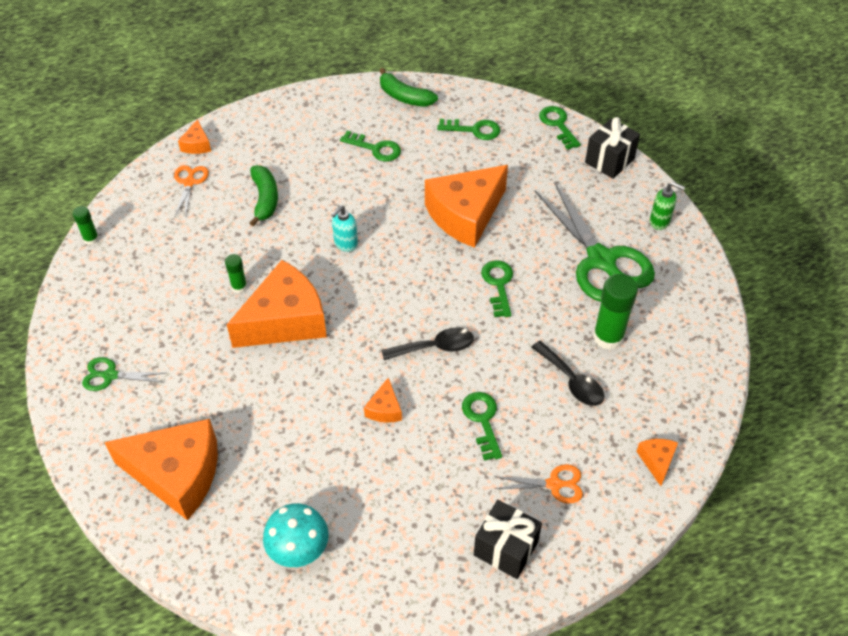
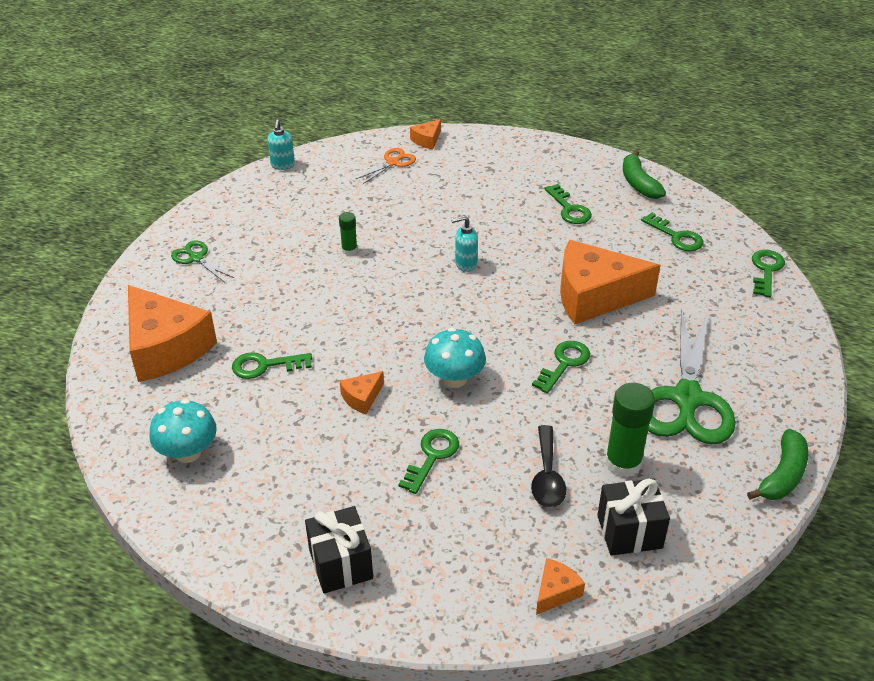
camera: 40 degrees right, 10 degrees down
(91, 239) = (283, 165): green glue stick -> turquoise soap dispenser
(265, 199) = (437, 201): green banana -> green banana (782, 475)
(280, 433) = (265, 366): none -> green key
(285, 320) = (357, 291): orange cheese -> none
(435, 347) = (454, 378): black spoon -> turquoise mushroom
(554, 484) = (438, 545): orange scissors -> none
(609, 161) = (789, 324): black gift -> black gift (629, 532)
(660, 221) = (787, 400): green soap dispenser -> none

